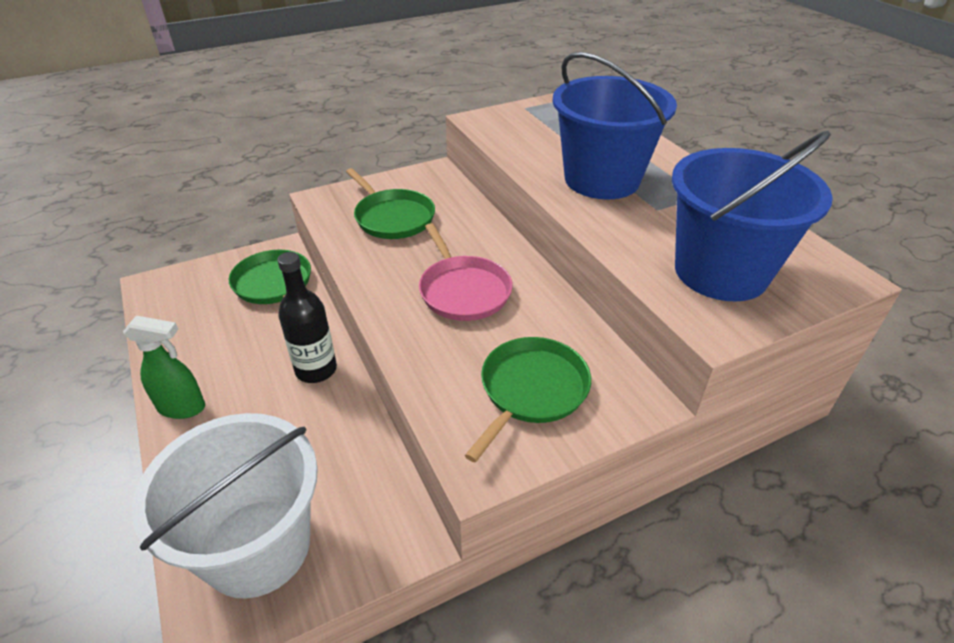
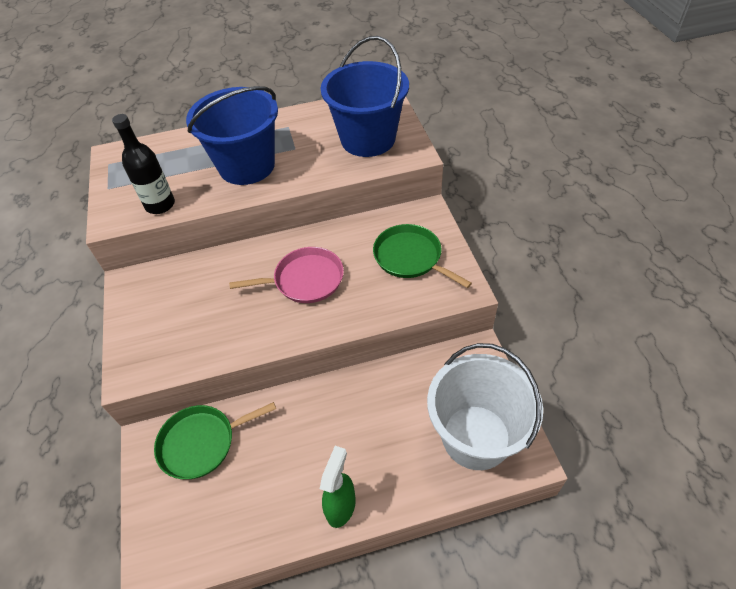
camera: 75 degrees left, 10 degrees up
(316, 370) = (323, 405): black bottle -> black bottle (160, 205)
(392, 217) = (188, 318): green pan -> none

